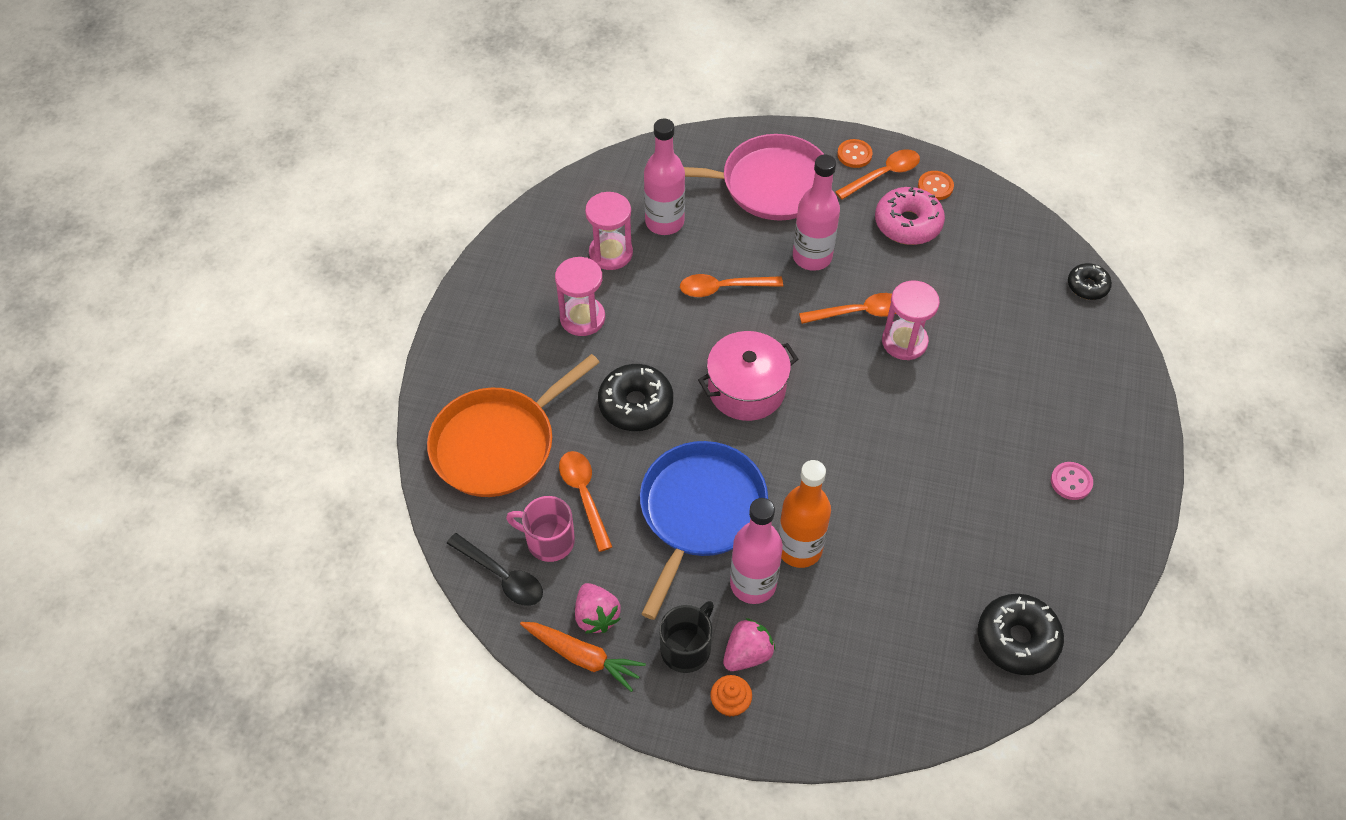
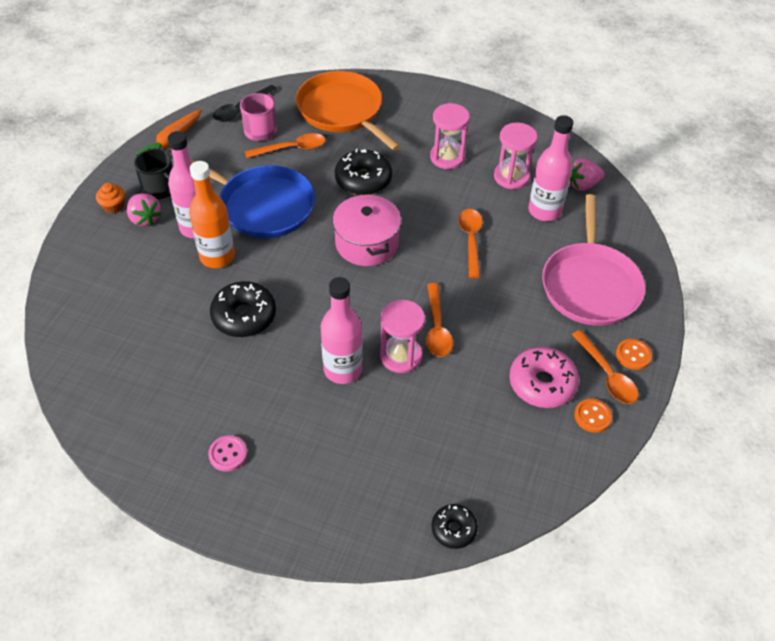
camera: 95 degrees right, 5 degrees down
(596, 616) = (198, 149): pink strawberry -> pink strawberry (582, 185)
(812, 257) = (502, 304): pink bottle -> pink bottle (343, 369)
(1017, 639) = (97, 379): black donut -> black donut (244, 316)

